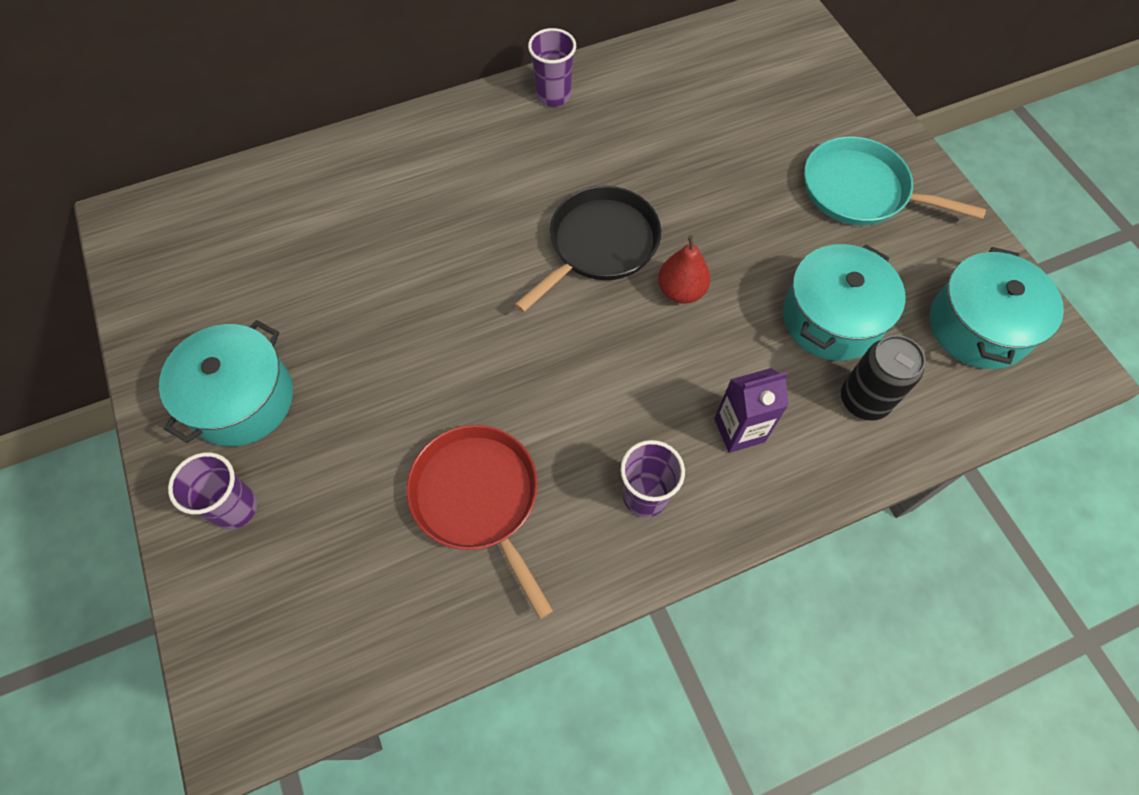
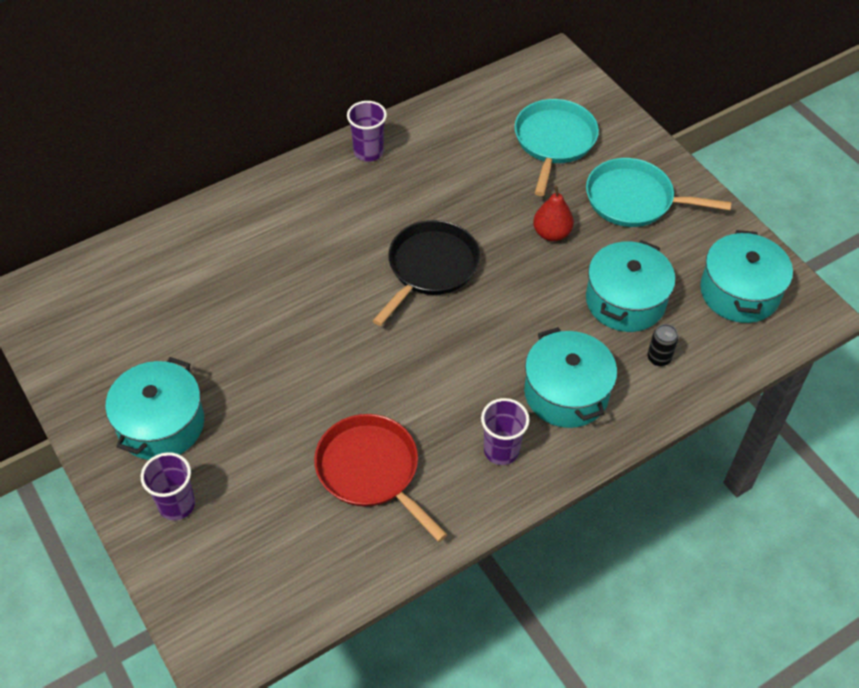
camera: 10 degrees left, 10 degrees down
(681, 291) = (503, 295): red pear -> red pear (551, 233)
(739, 430) = (566, 393): purple carton -> turquoise pot
(773, 107) = (554, 141): none -> turquoise pan
(864, 400) = (659, 358): black can -> black can, size x0.60

